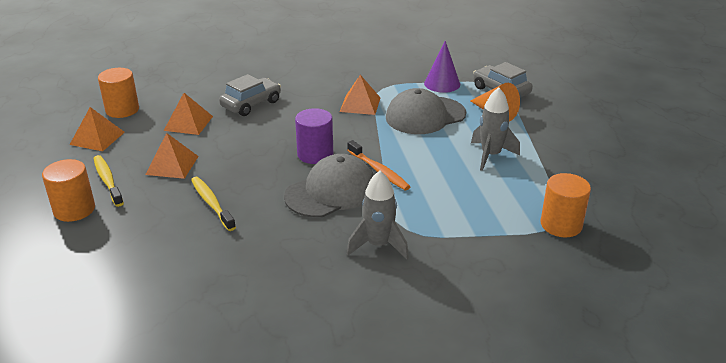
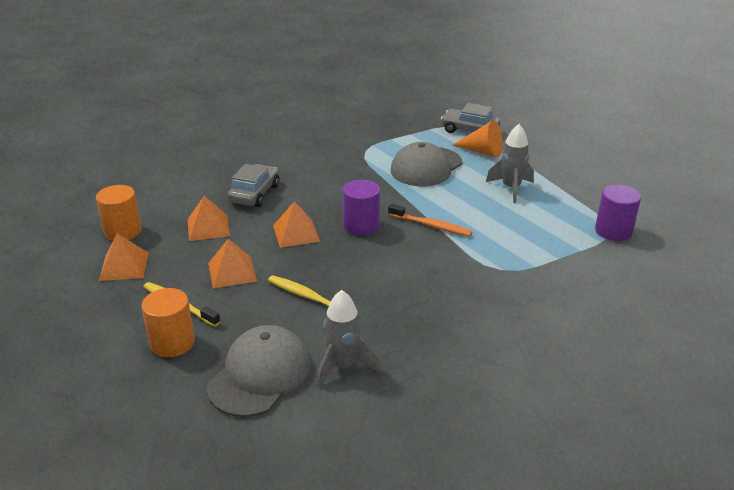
camera: 25 degrees left, 0 degrees up
(331, 192) = (407, 255): grey cap -> grey cap (260, 375)
(360, 104) = (359, 170): orange pyramid -> orange pyramid (296, 233)
(378, 245) = (490, 289): grey rocket -> grey rocket (343, 366)
(442, 84) = (414, 135): purple cone -> none
(561, 225) = (613, 231): orange cylinder -> purple cylinder

